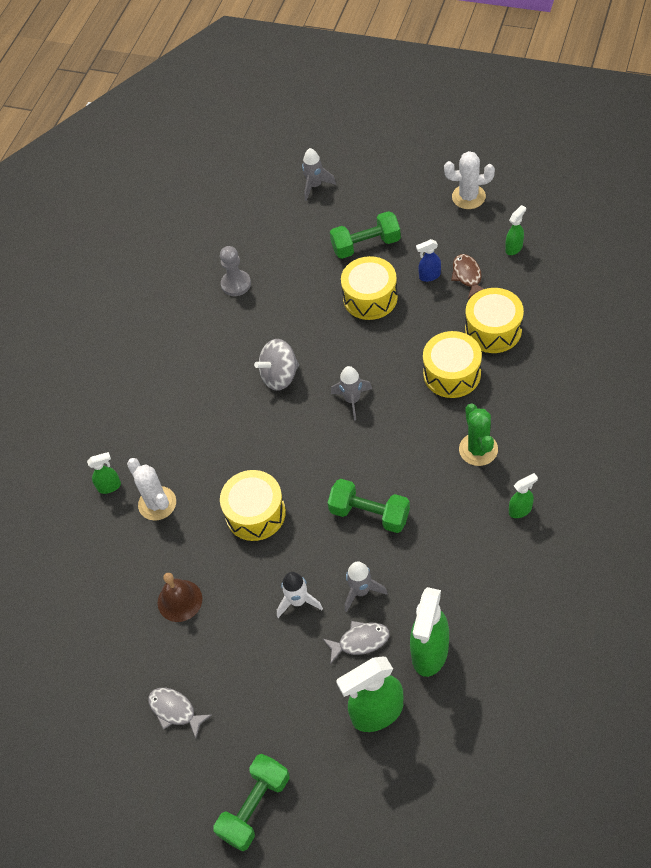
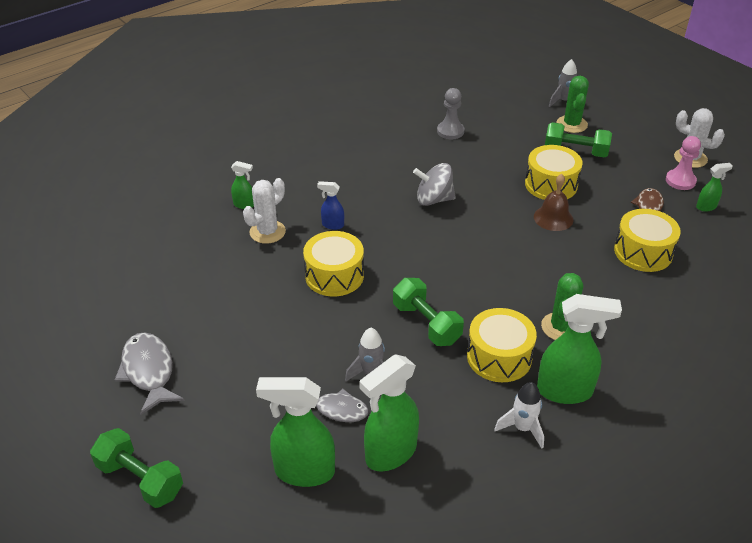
camera: 25 degrees right, 15 degrees down
(157, 503) = (267, 232): white cactus -> white cactus turned 45 degrees clockwise
(175, 710) = (149, 372): grey fish -> grey fish, size x1.53
(179, 600) = (224, 301): brown bell -> brown bell (553, 218)
(255, 806) = (140, 479): green dumbbell -> green dumbbell turned 60 degrees clockwise
(298, 601) = (313, 352): white rocket -> white rocket (522, 428)
(341, 212) = (571, 124): none -> green cactus
(352, 400) = (479, 242): grey rocket -> none
(429, 276) = (614, 193): blue spray bottle -> blue spray bottle (332, 225)
(452, 374) = (580, 264): yellow drum -> yellow drum (499, 357)
(476, 229) = (680, 181): none -> pink pawn
(520, 510) = (565, 391): green spray bottle -> green spray bottle, size x2.00

